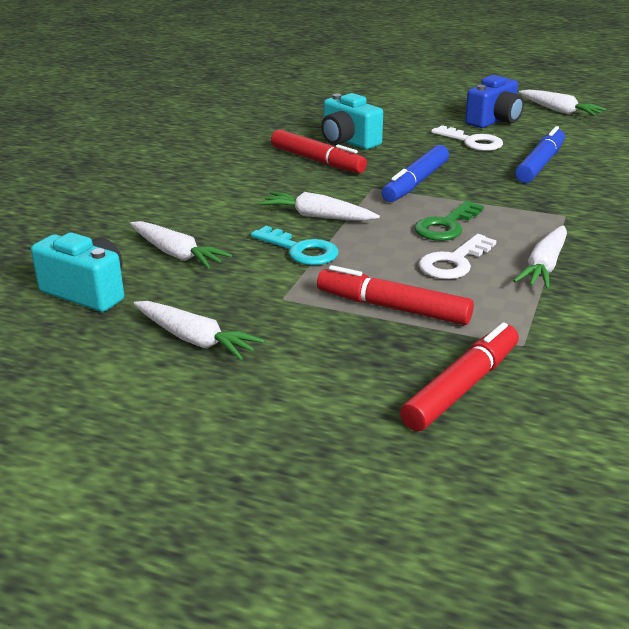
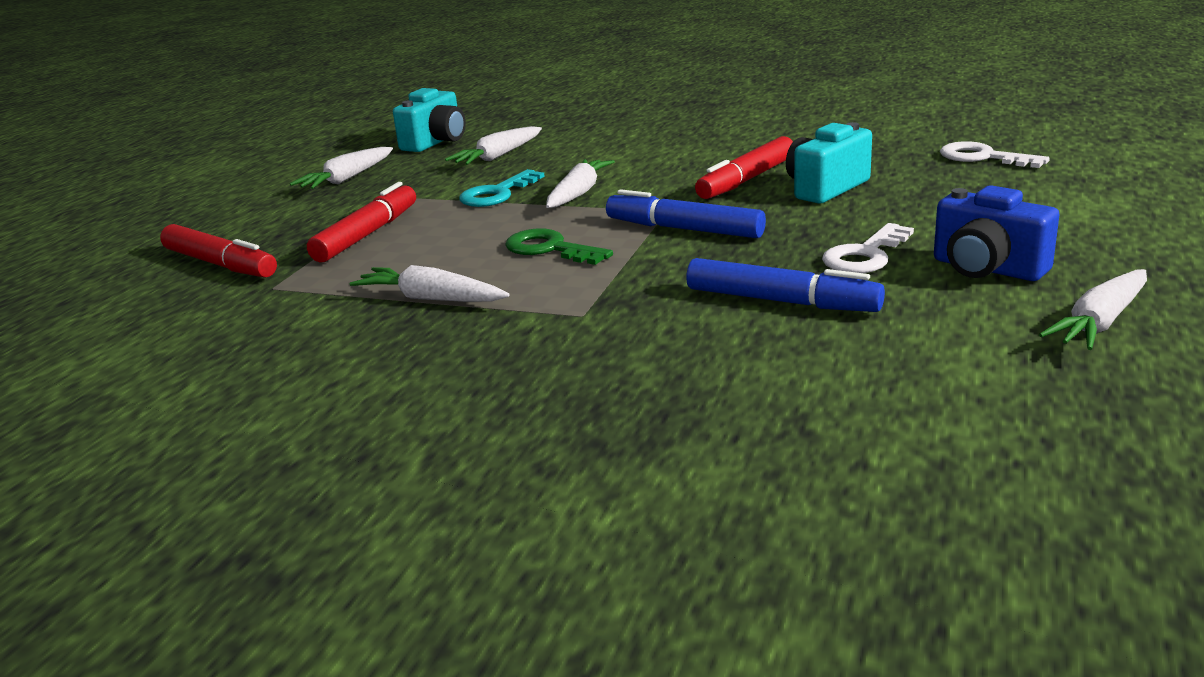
camera: 90 degrees right, 5 degrees down
(454, 262) = (455, 255): white key -> white key (983, 157)

